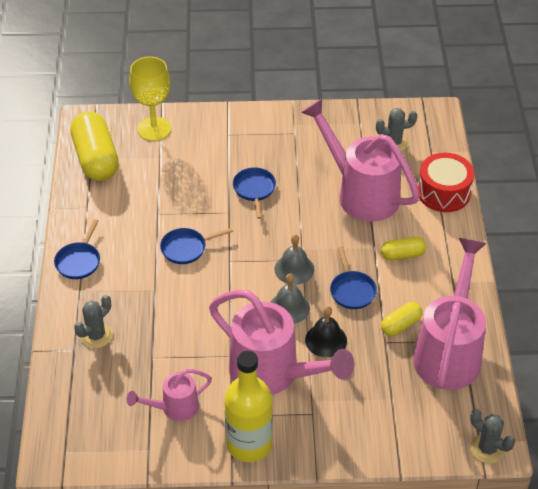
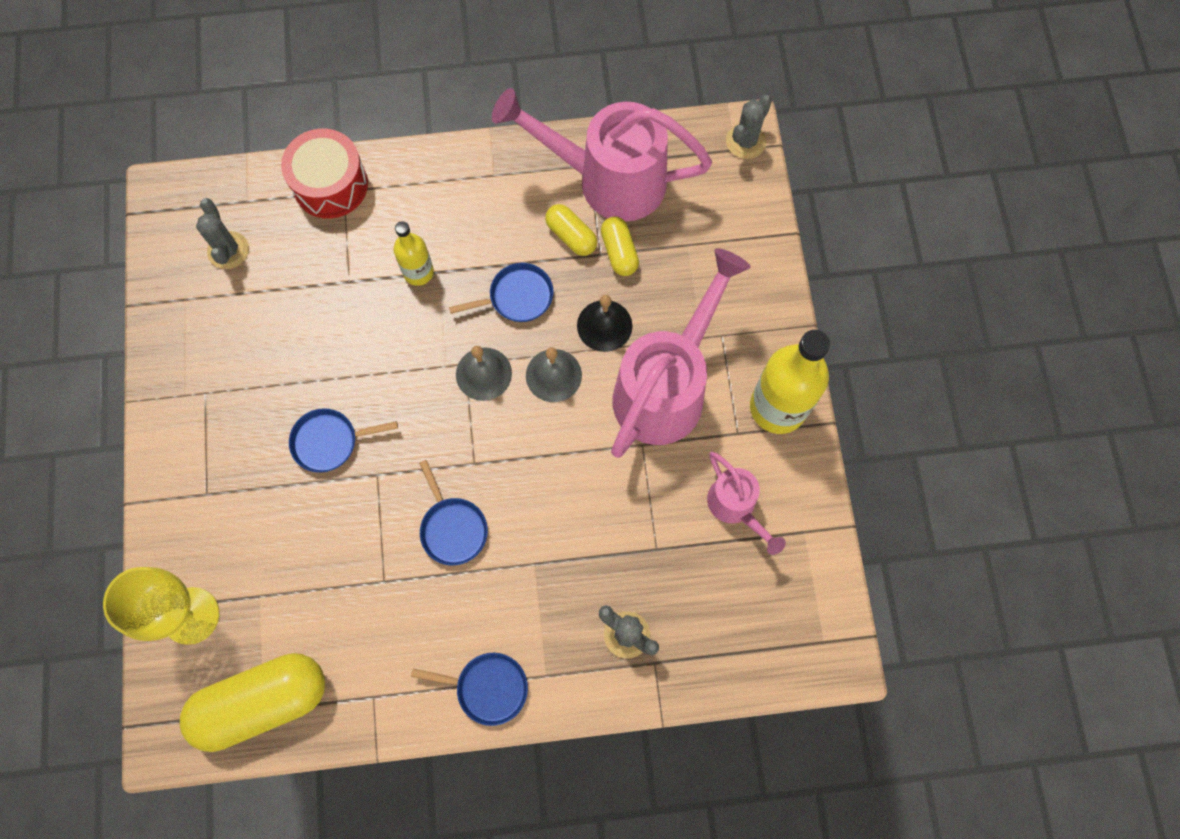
camera: 95 degrees left, 25 degrees up
(361, 193) = (333, 291): pink watering can -> none
(374, 237) = (418, 272): none -> yellow bottle
(402, 255) = (449, 235): yellow capsule -> yellow capsule (619, 252)

